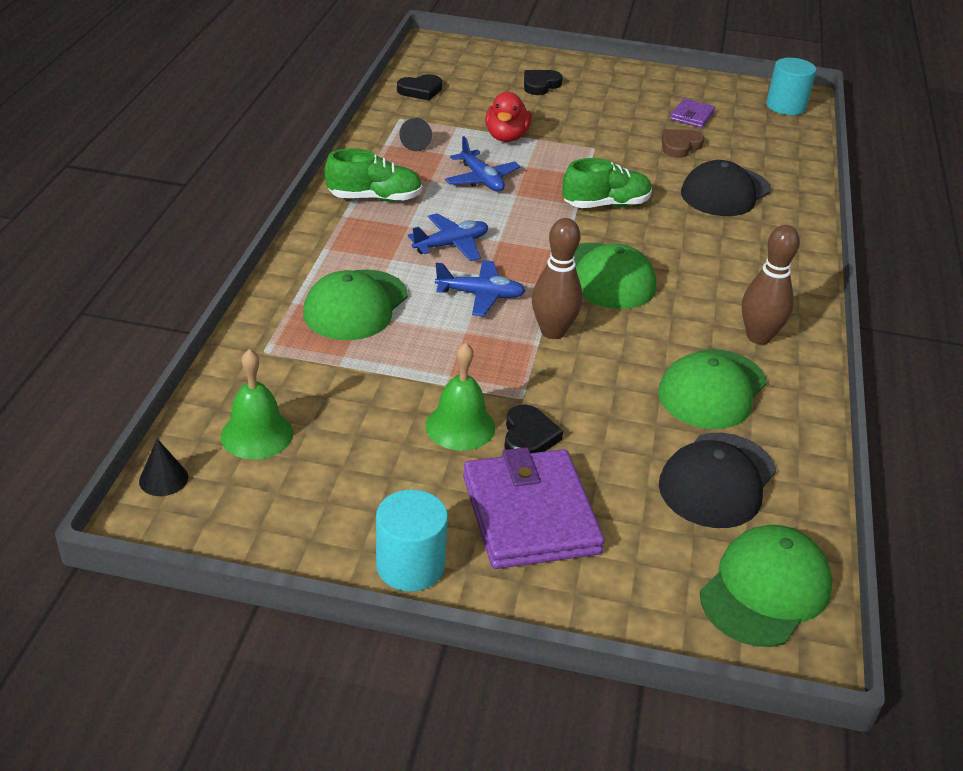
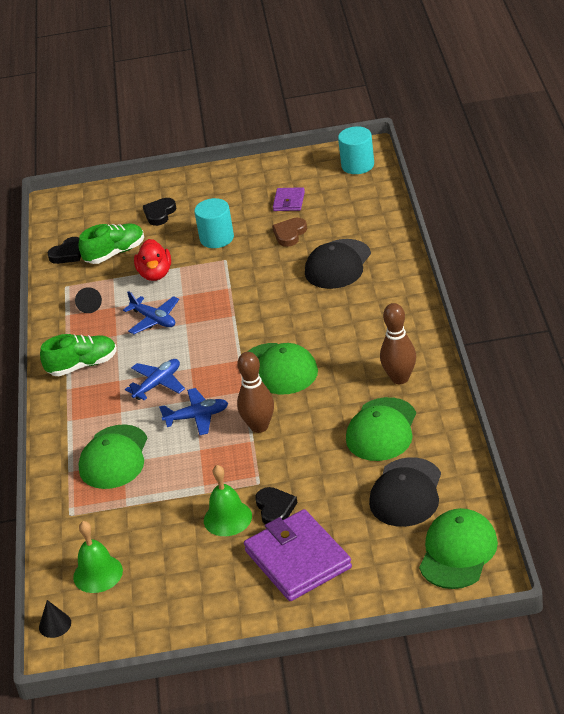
camera: 10 degrees left, 0 degrees up
(410, 565) = (238, 619): turquoise cylinder -> turquoise cylinder (217, 238)
(605, 204) = (254, 308): green shoe -> green shoe (115, 253)

